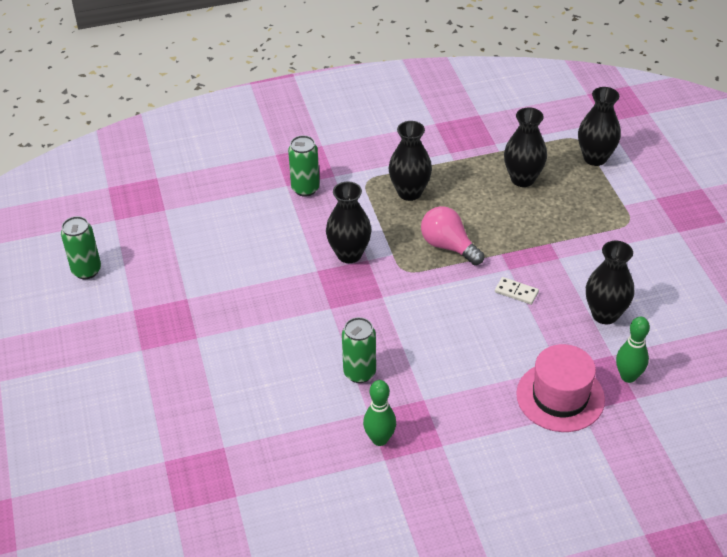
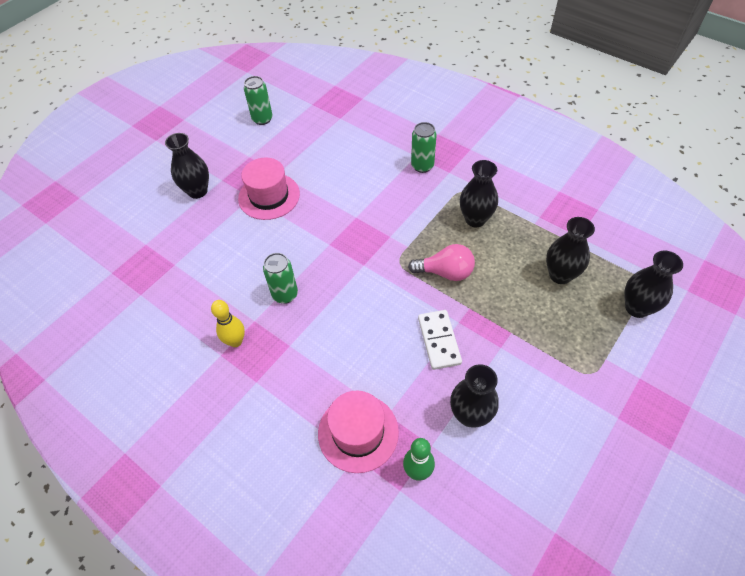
camera: 55 degrees right, 10 degrees up
(213, 322) = (269, 196): none -> pink hat
(349, 254) = (385, 224): black vase -> black vase (197, 191)
(379, 439) = (236, 341): green bowling pin -> yellow bowling pin
(448, 246) = (445, 272): pink light bulb -> pink light bulb turned 90 degrees clockwise
(516, 292) = (439, 340): white domino -> white domino, size x1.67

